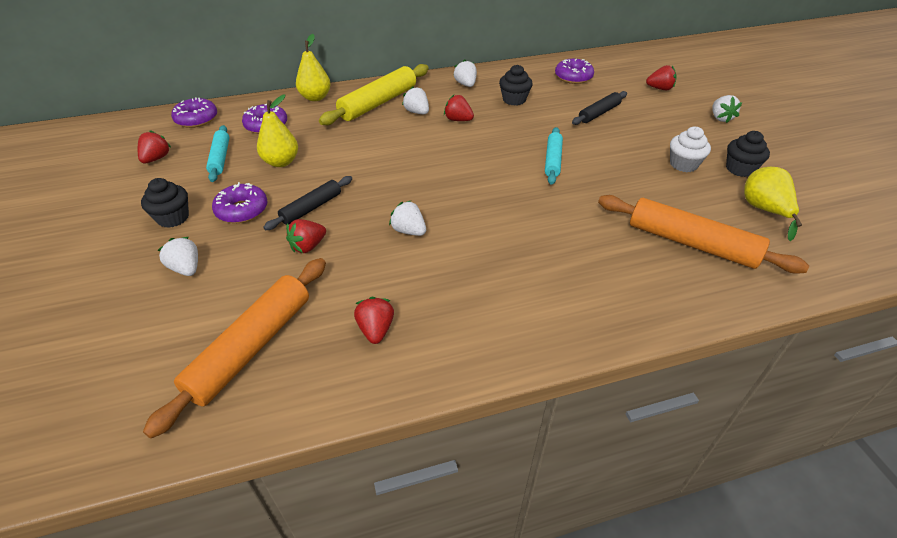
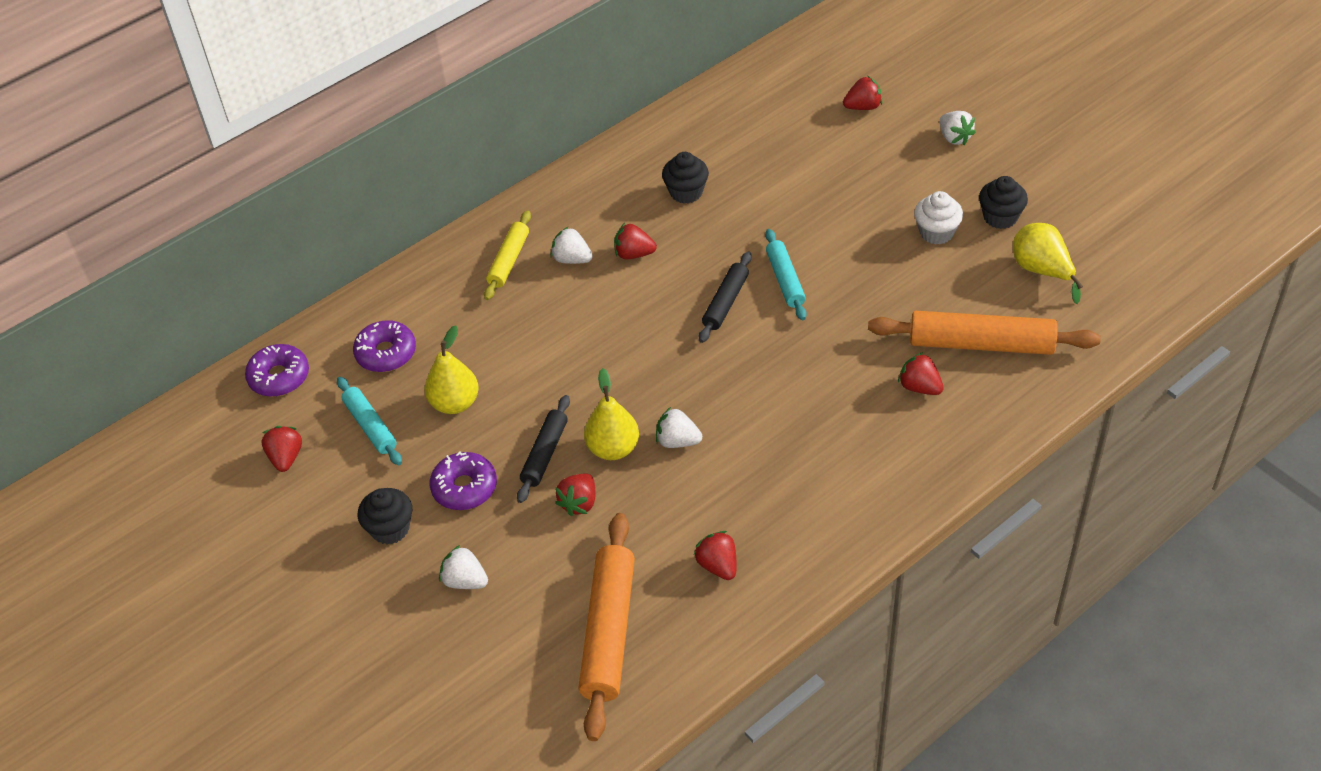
camera: 20 degrees left, 5 degrees up
(315, 97) = (414, 281): yellow pear -> yellow pear (613, 448)
(378, 103) = (509, 261): yellow rolling pin -> yellow rolling pin, size x0.58
(466, 84) = (606, 185): white strawberry -> none
(573, 77) = (742, 122): purple donut -> none
(599, 113) = (805, 180): black rolling pin -> black rolling pin (725, 302)
(623, 256) = (919, 387): none -> red strawberry

